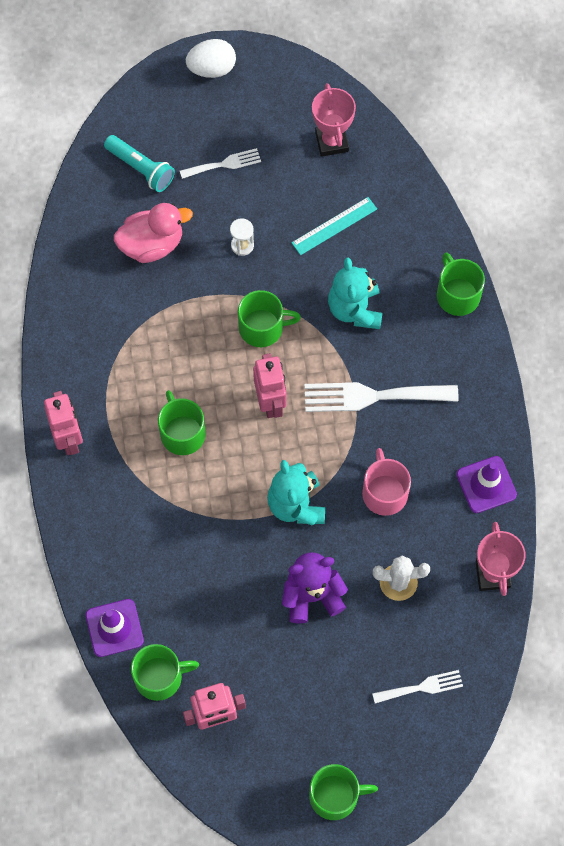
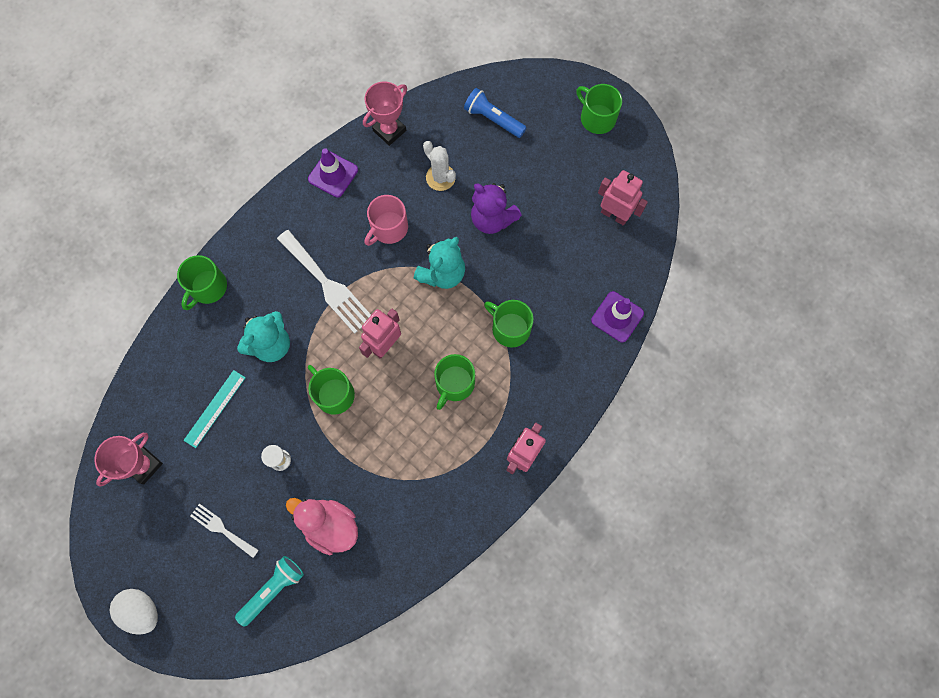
camera: 130 degrees left, 5 degrees up
(141, 168) = (273, 589): turquoise flashlight -> turquoise flashlight turned 45 degrees clockwise
(160, 677) = (621, 265): green mug -> green mug (510, 328)
(334, 226) = (215, 408): turquoise ruler -> turquoise ruler turned 75 degrees counterclockwise
(422, 687) = (493, 119): white fork -> blue flashlight

